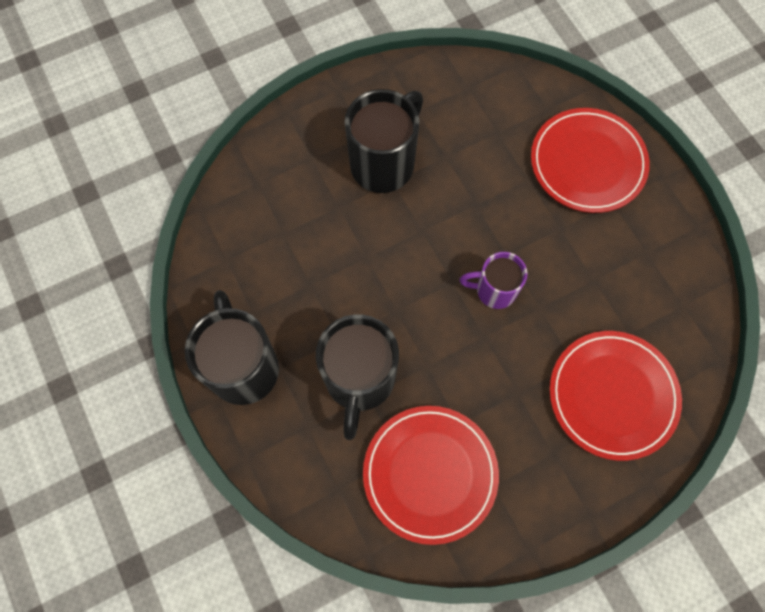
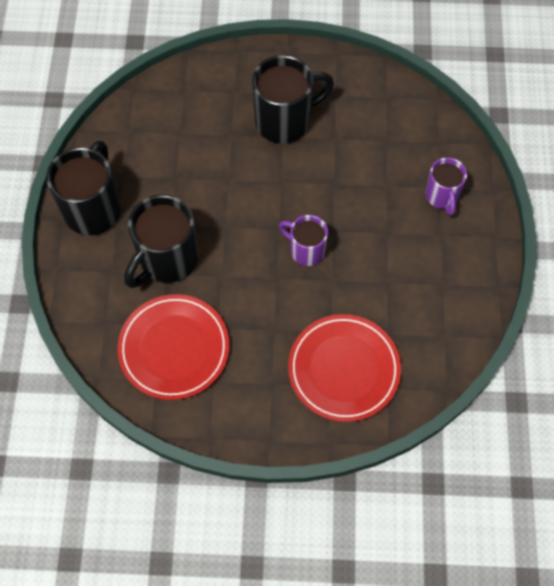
camera: 30 degrees right, 5 degrees down
(587, 163) = (442, 197): red plate -> purple mug

